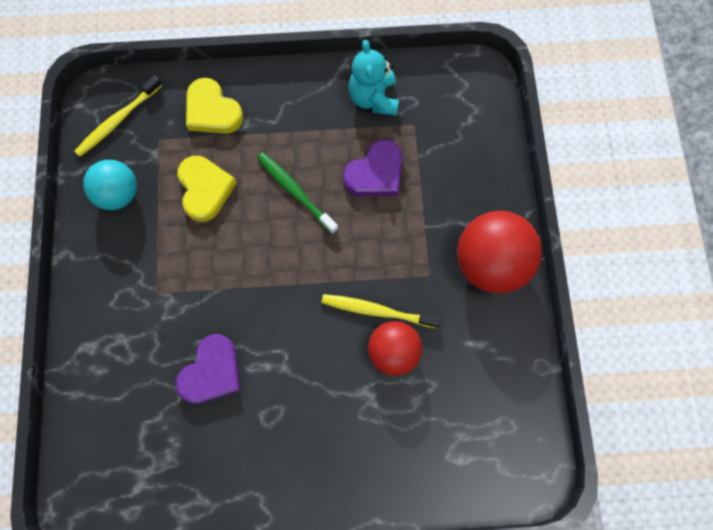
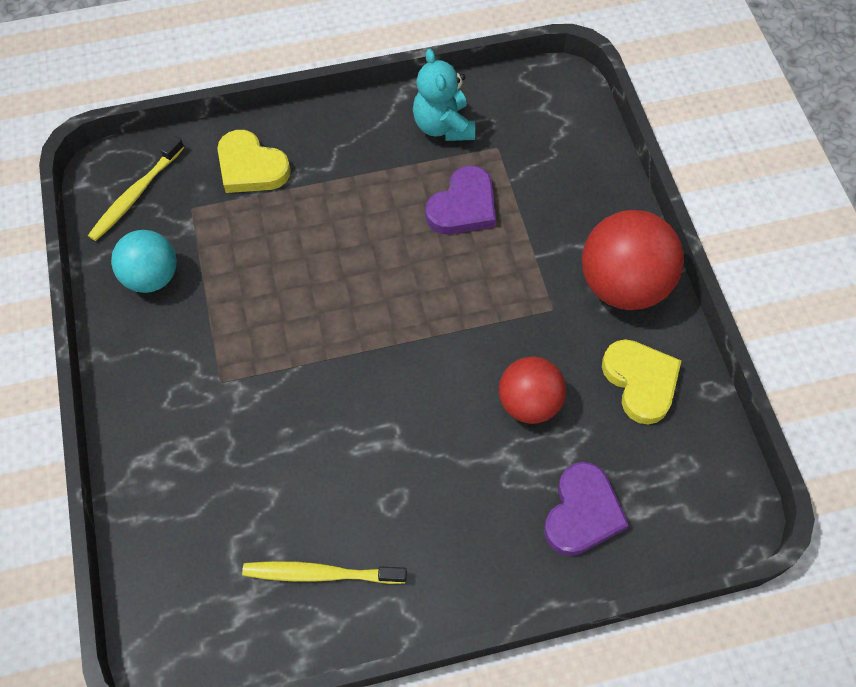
camera: 10 degrees left, 10 degrees down
(205, 189) = (259, 255): yellow heart -> yellow heart (640, 382)
(212, 372) = (308, 463): purple heart -> purple heart (582, 513)
(295, 192) = (370, 241): green toothbrush -> none
(377, 311) = (498, 359): yellow toothbrush -> yellow toothbrush (320, 573)

